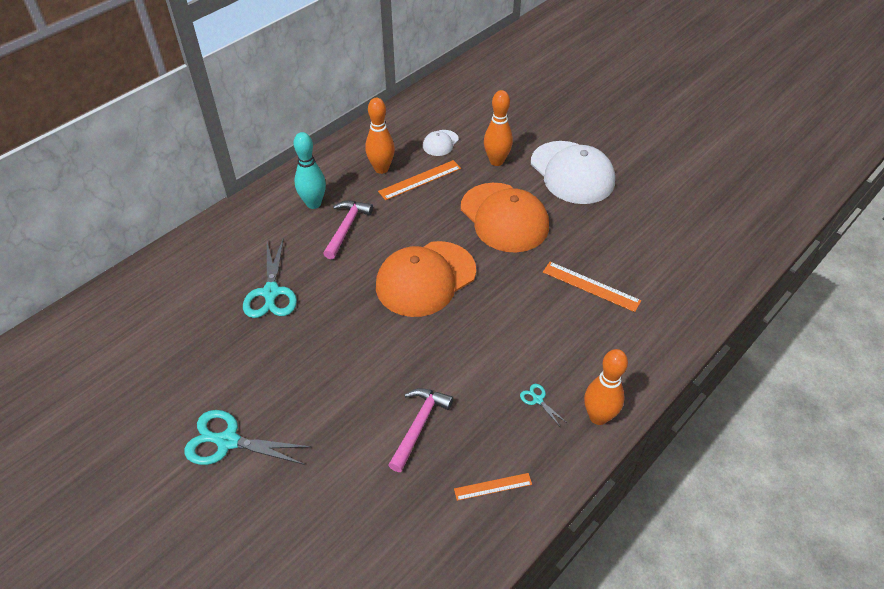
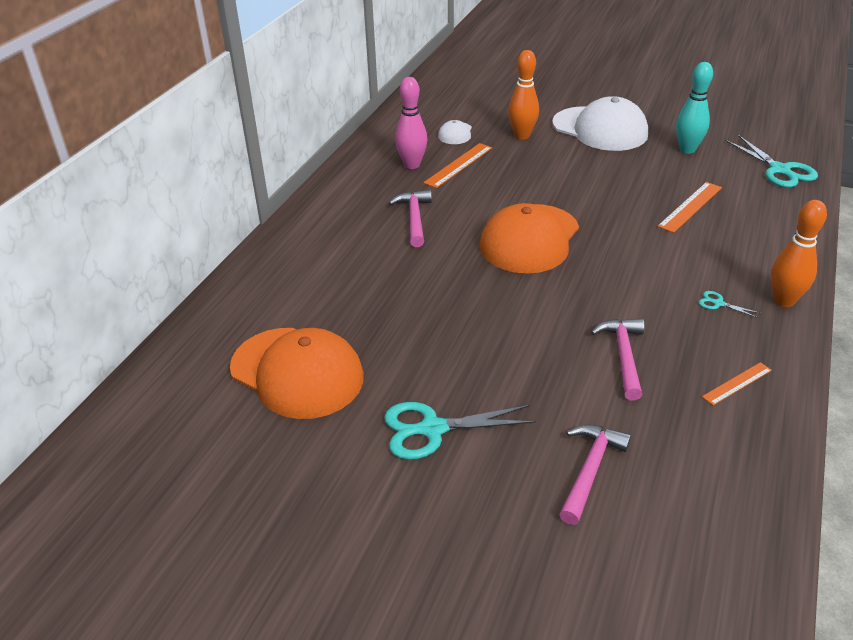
camera: 20 degrees left, 10 degrees down
(271, 293) = (376, 290): turquoise scissors -> turquoise scissors (780, 170)
(313, 203) = (363, 207): turquoise bowling pin -> turquoise bowling pin (687, 149)
(317, 524) = (590, 470): none -> pink hammer
(381, 169) = (412, 165): orange bowling pin -> pink bowling pin
(504, 217) = (565, 175): orange cap -> orange cap (297, 372)
(591, 286) = (690, 206): orange ruler -> orange ruler turned 60 degrees counterclockwise

